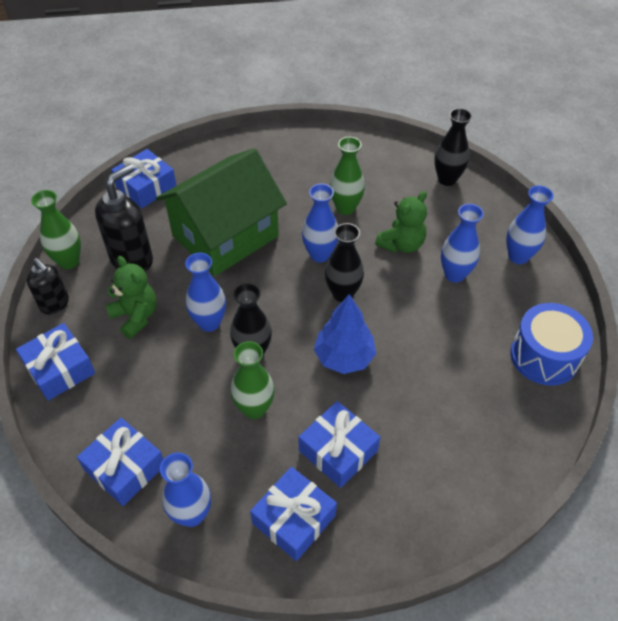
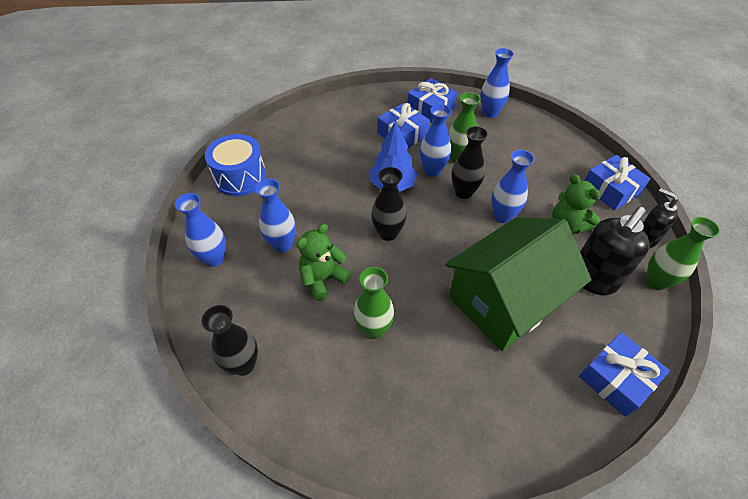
camera: 175 degrees left, 0 degrees up
(125, 468) = (537, 134): blue gift -> none
(319, 254) = (406, 273): blue vase -> blue vase (432, 170)

